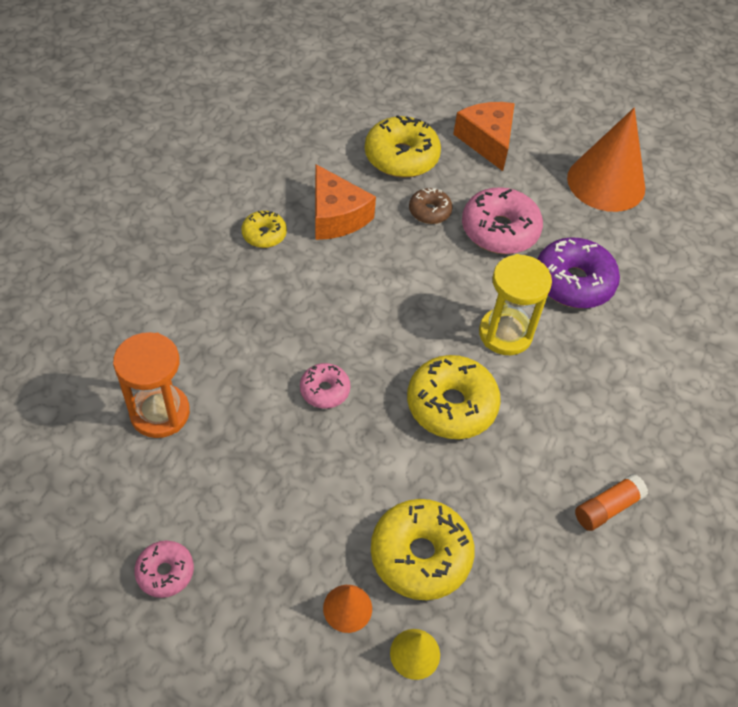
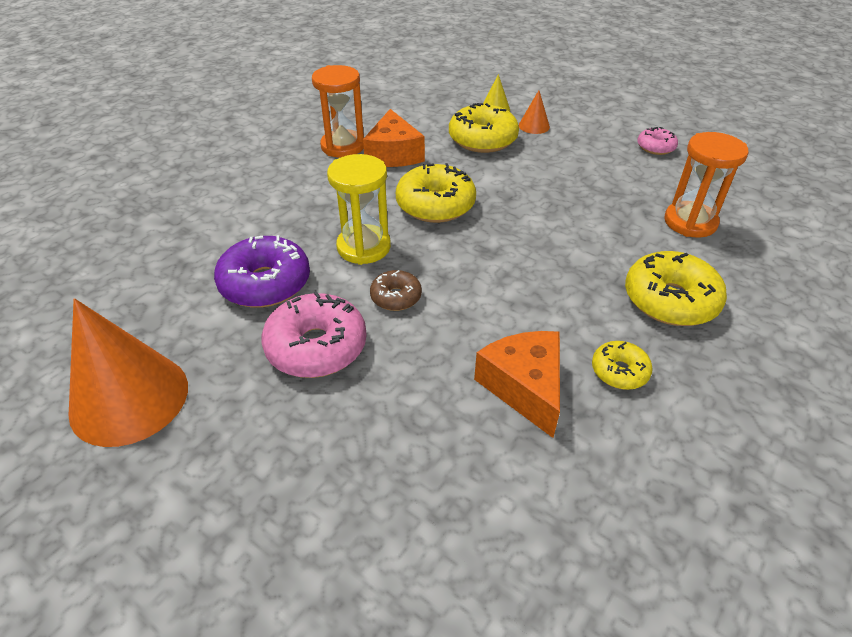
camera: 165 degrees left, 10 degrees down
(324, 390) = (545, 223): pink donut -> none
(401, 157) = (412, 477): yellow donut -> yellow donut (670, 300)
(429, 211) = (397, 381): brown donut -> brown donut (396, 297)
(487, 141) = (259, 495): orange cheese -> orange cheese (393, 154)
(607, 508) = (343, 146): orange glue stick -> orange hourglass

